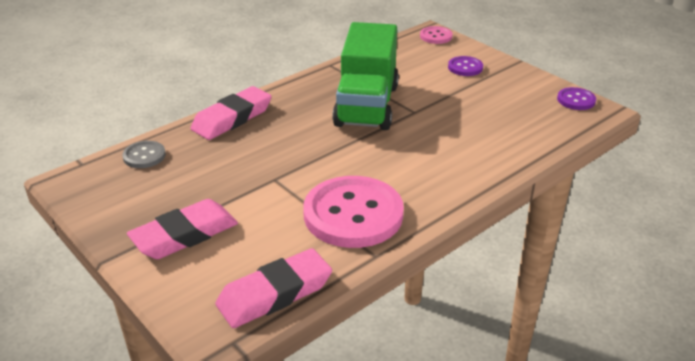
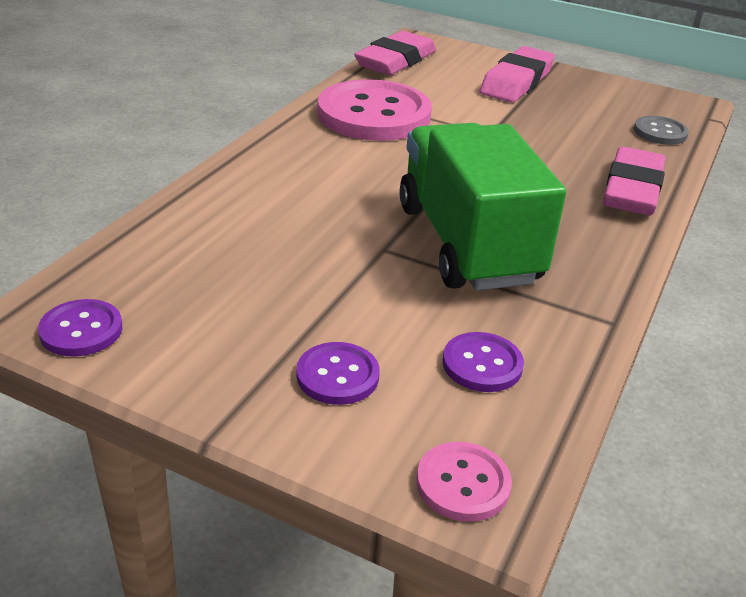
camera: 155 degrees right, 0 degrees up
(403, 61) = (482, 364): none -> purple button

